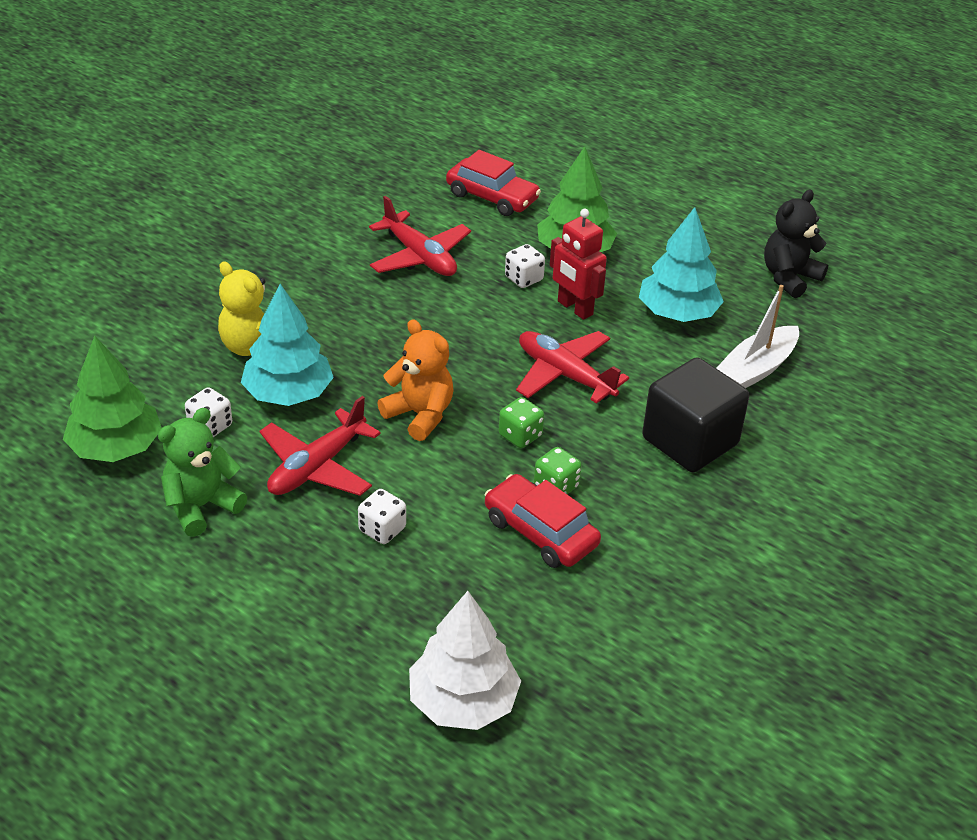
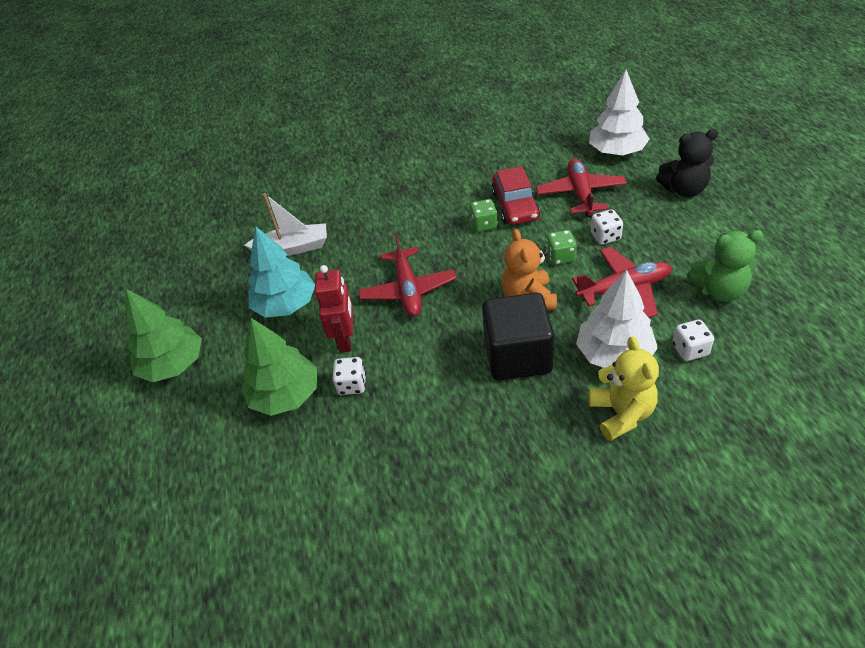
camera: 135 degrees left, 5 degrees up
(116, 447) = (774, 360): green tree -> green tree (173, 365)
(288, 393) = (614, 354): turquoise tree -> white tree
(419, 256) = (411, 452): red plane -> red plane (580, 194)
(492, 197) = (279, 501): red car -> none
(520, 436) = (476, 261): green dice -> green dice (560, 257)
(690, 441) = (384, 222): black cube -> black cube (517, 356)
(789, 278) = (183, 301): black teddy bear -> black teddy bear (684, 190)

